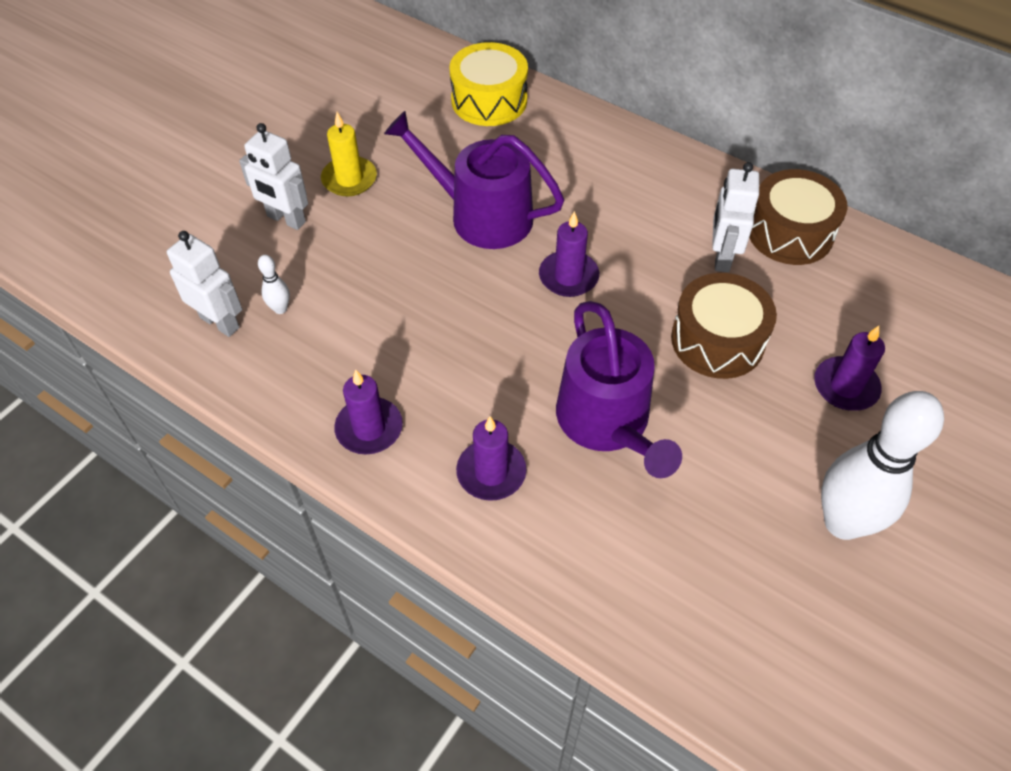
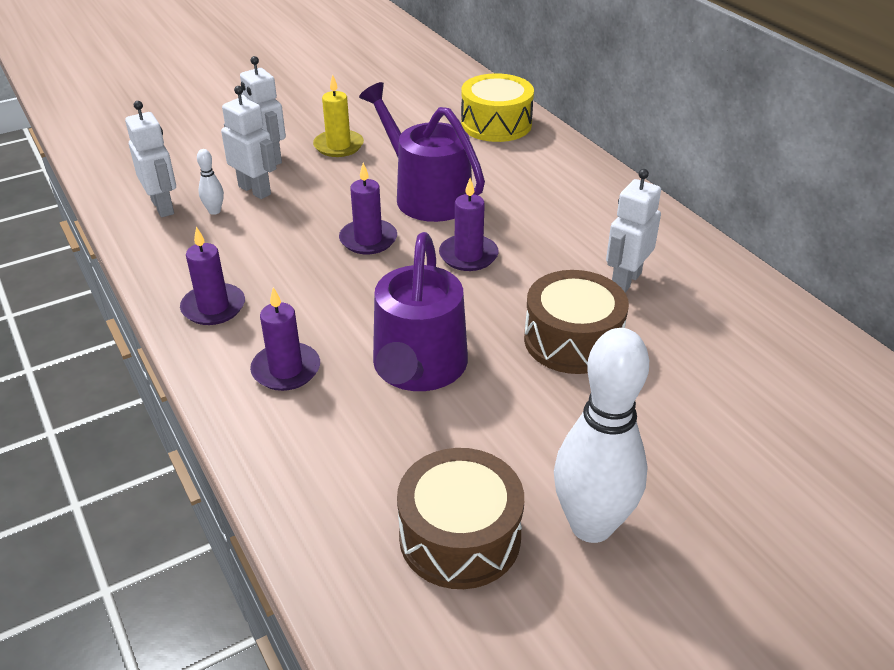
camera: 25 degrees right, 15 degrees down
(303, 267) = (255, 190): none -> white robot
(790, 233) = (710, 282): brown drum -> brown drum (460, 536)
(845, 386) = (679, 416): purple candle -> purple candle (368, 239)

